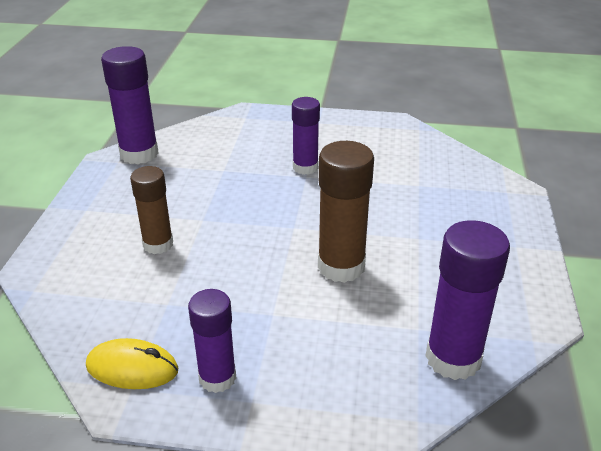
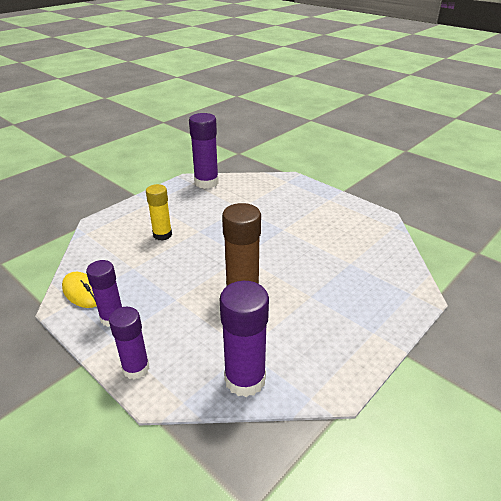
camera: 35 degrees right, 0 degrees up
(158, 244) = (162, 235): brown glue stick -> yellow glue stick
(305, 167) = (288, 223): purple glue stick -> purple glue stick (136, 368)

